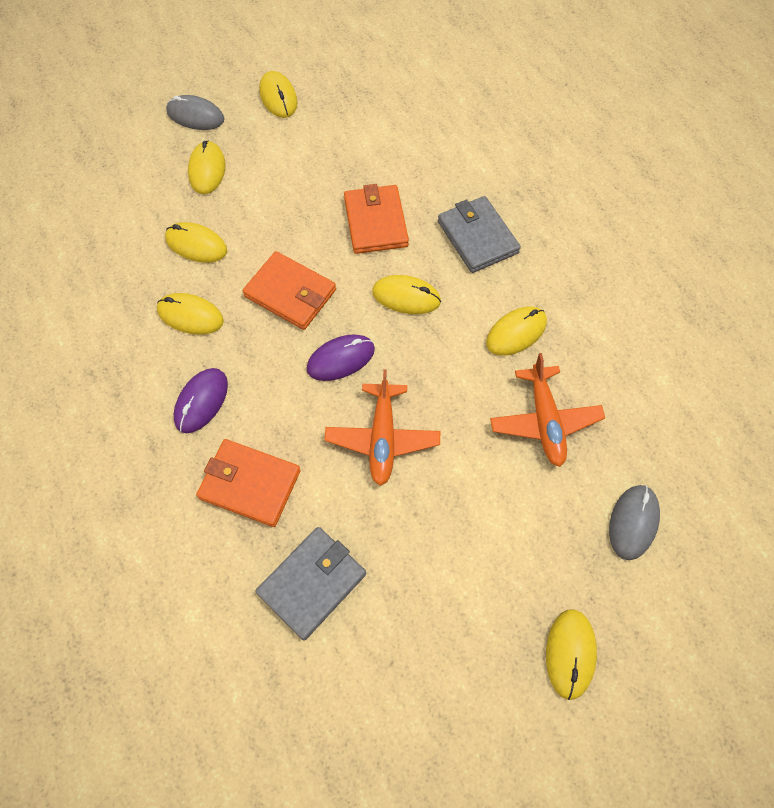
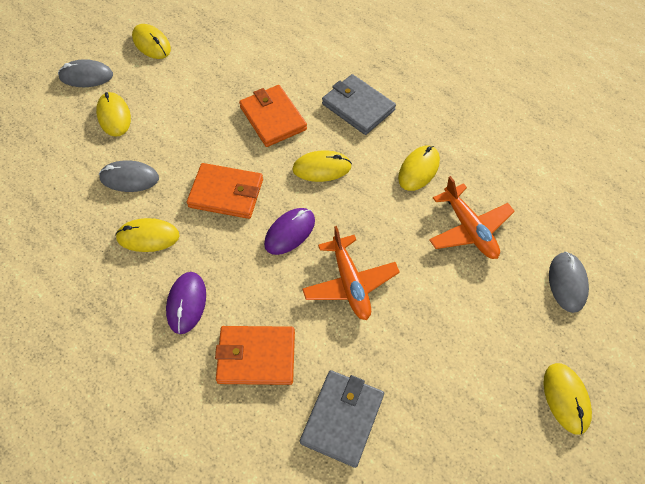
camera: 20 degrees left, 5 degrees down
(196, 245) = (129, 178): yellow mouse -> grey mouse

